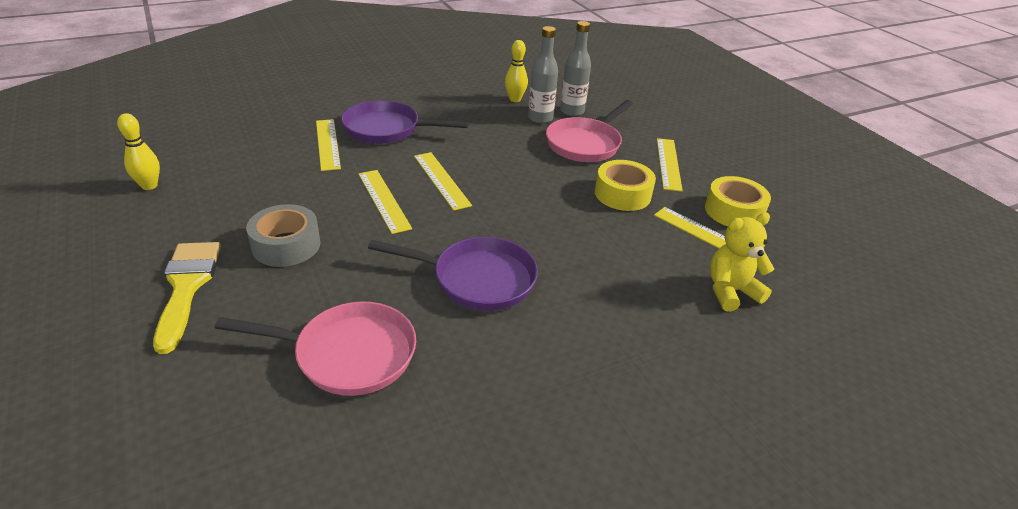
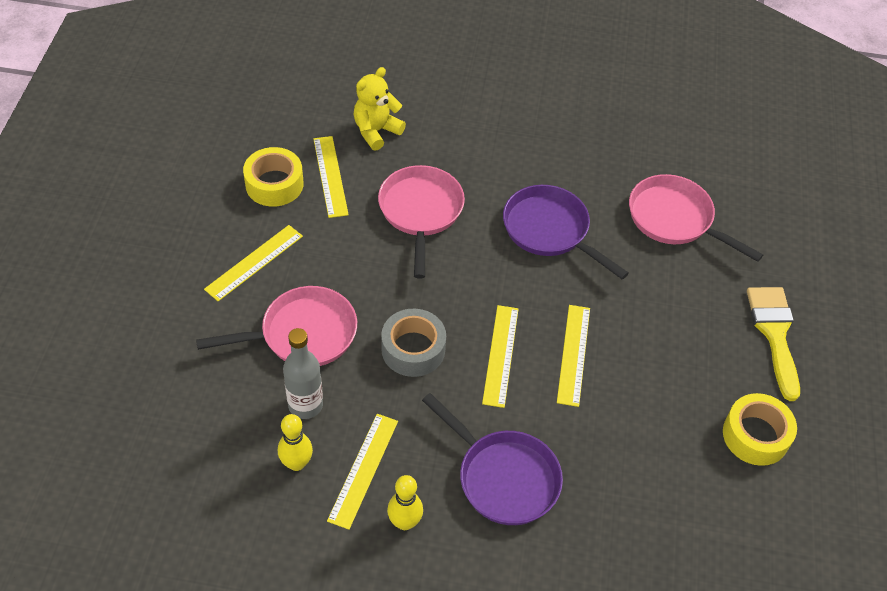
camera: 145 degrees left, 15 degrees up
(149, 186) = (797, 495): yellow bowling pin -> yellow bowling pin (404, 522)
(187, 286) = (774, 333): yellow brush -> yellow brush turned 150 degrees clockwise
(286, 245) = (684, 340): grey tape -> grey tape (413, 349)
(328, 144) = (586, 481): yellow ruler -> yellow ruler (363, 470)
(572, 111) = (253, 399): grey bottle -> none
(604, 242) = (421, 212): none -> pink pan
(622, 194) = (346, 250): yellow tape -> yellow tape (755, 435)
(731, 291) = (376, 131): yellow teddy bear -> yellow teddy bear turned 120 degrees clockwise

